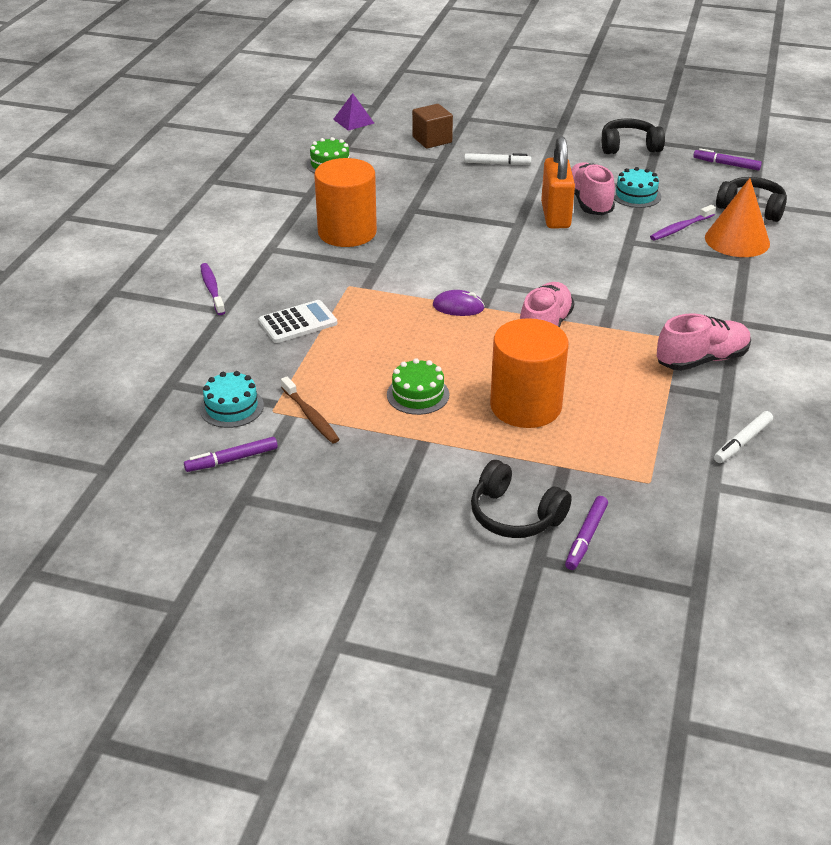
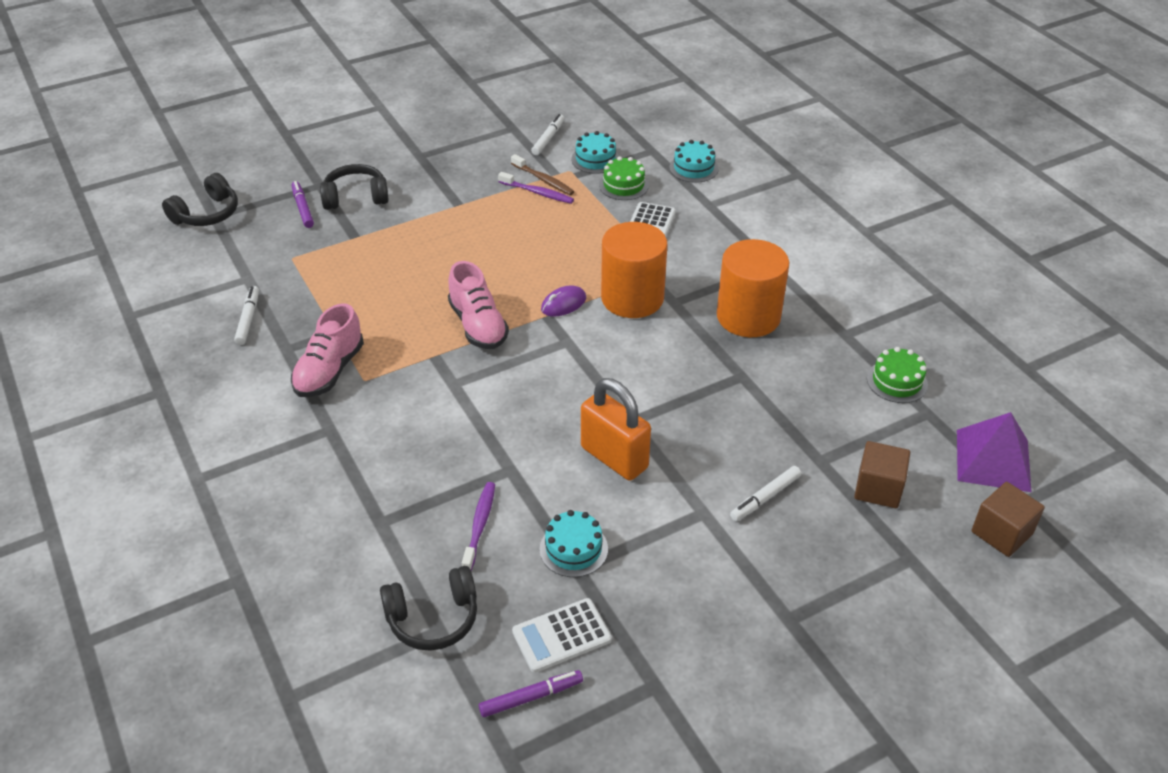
camera: 135 degrees right, 5 degrees up
(172, 346) = (693, 168): none -> turquoise cake
(212, 289) = (745, 213): purple toothbrush -> purple toothbrush (537, 193)
(232, 459) = (548, 138): purple marker -> white marker
(310, 416) = (543, 180): brown toothbrush -> brown toothbrush turned 150 degrees counterclockwise
(353, 121) = (993, 460): purple pyramid -> purple pyramid, size x1.61
(406, 104) = (1001, 533): none -> brown cube
(418, 394) = (500, 227): green cake -> green cake (623, 185)
(525, 406) = (422, 260): orange cylinder -> orange cylinder (632, 298)
(588, 202) = (607, 501): pink shoe -> none
(629, 146) = (676, 645): black headphones -> black headphones (207, 214)
(685, 173) = (561, 636): none -> white calculator
(737, 240) = (408, 546): orange cone -> none

